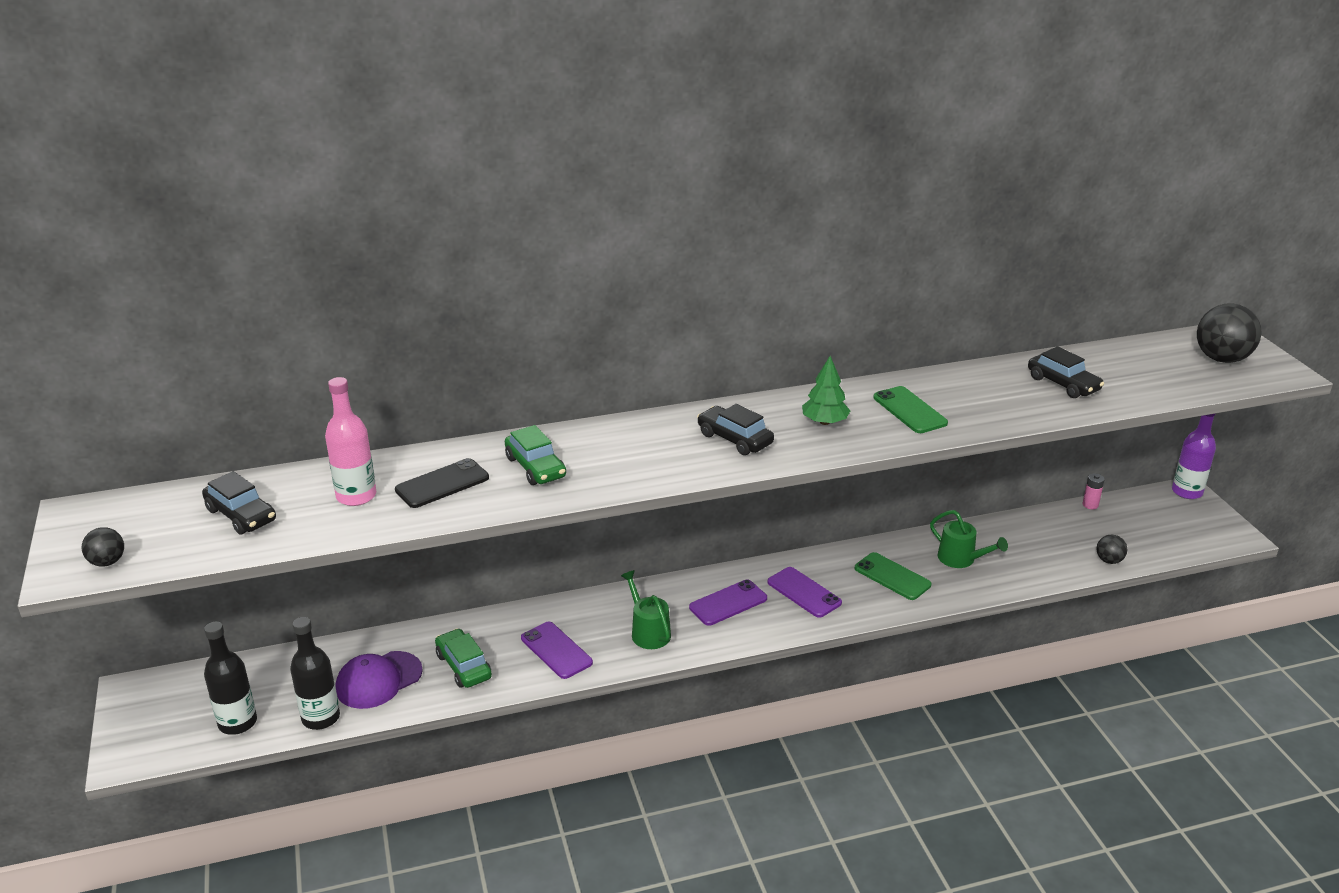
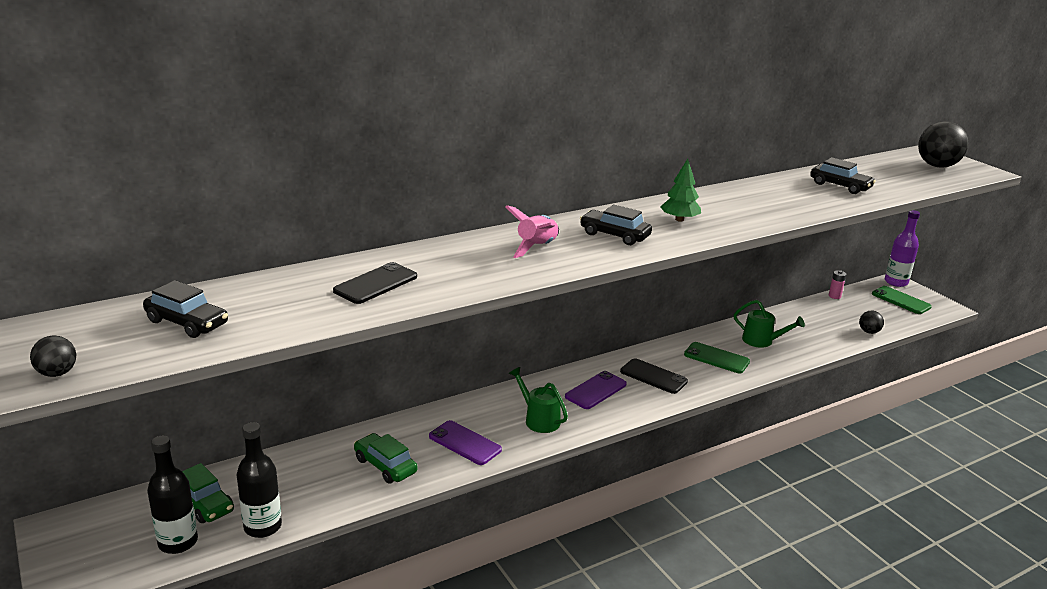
camera: 15 degrees left, 5 degrees down
(356, 496) = (297, 299): pink bottle -> none
(378, 680) = (308, 487): purple cap -> none
(535, 467) = (455, 266): green car -> green car (204, 503)
(637, 449) = (537, 247): none -> pink rocket
(804, 592) = (653, 376): purple phone -> black phone
(909, 410) = (740, 208): green phone -> green phone (901, 300)

